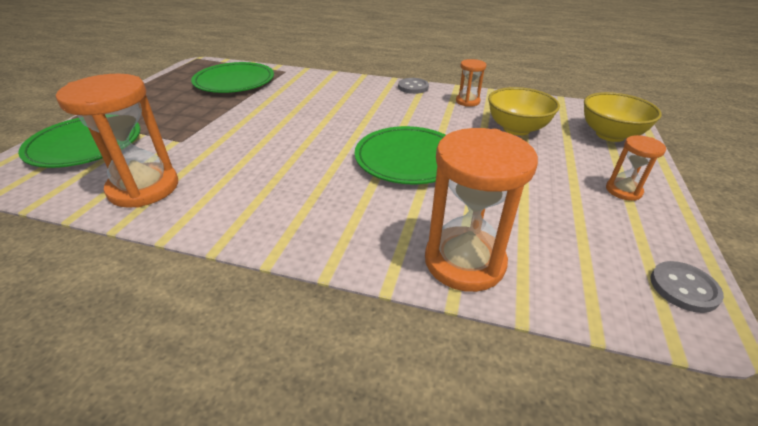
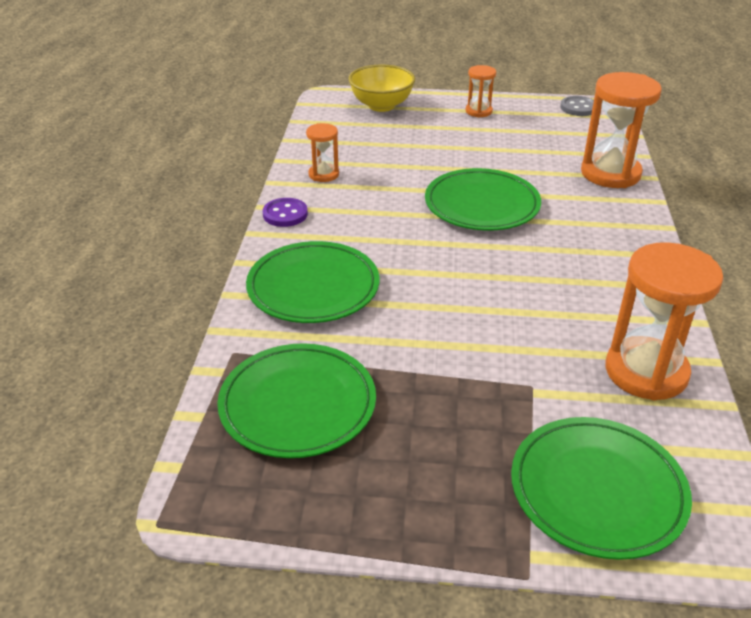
camera: 100 degrees left, 0 degrees up
(327, 90) = (313, 287): none -> green plate
(413, 87) = (285, 214): grey button -> purple button
(516, 129) = (387, 148): yellow bowl -> none

